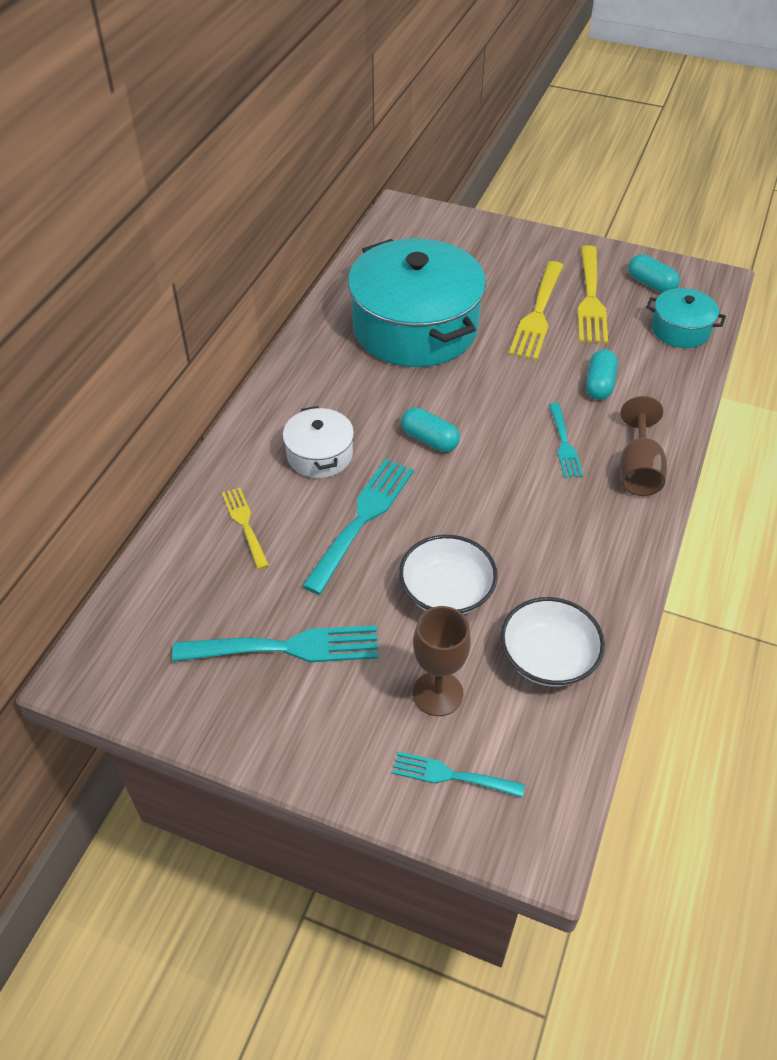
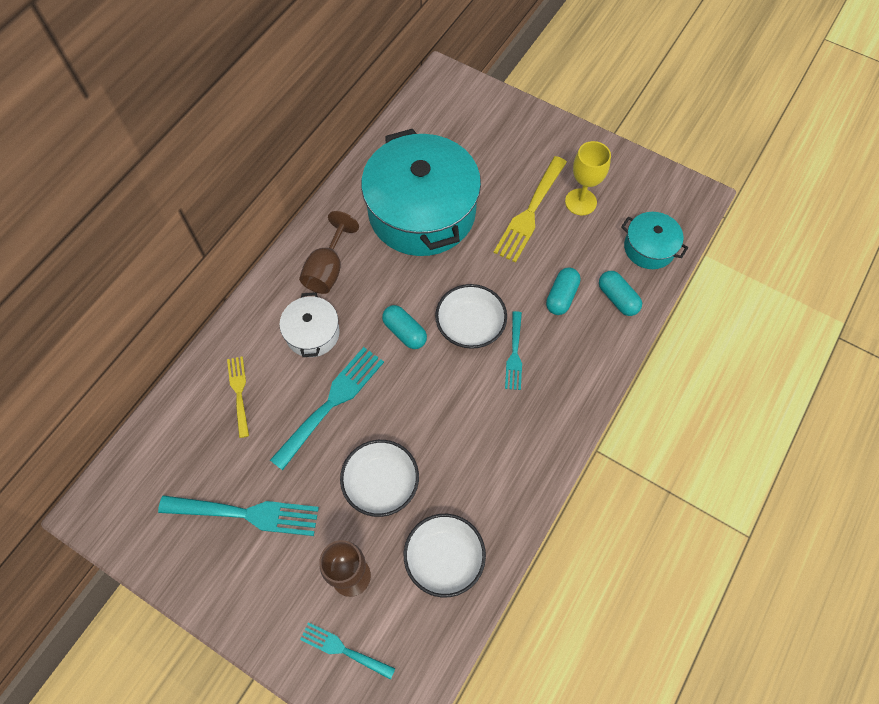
camera: 10 degrees right, 15 degrees up
(504, 424) = (470, 326): none -> white bowl
(590, 299) = (580, 202): yellow fork -> yellow goblet
(638, 470) = (568, 391): brown goblet -> brown goblet (327, 269)
(651, 284) = (638, 193): turquoise capsule -> turquoise capsule (617, 298)

